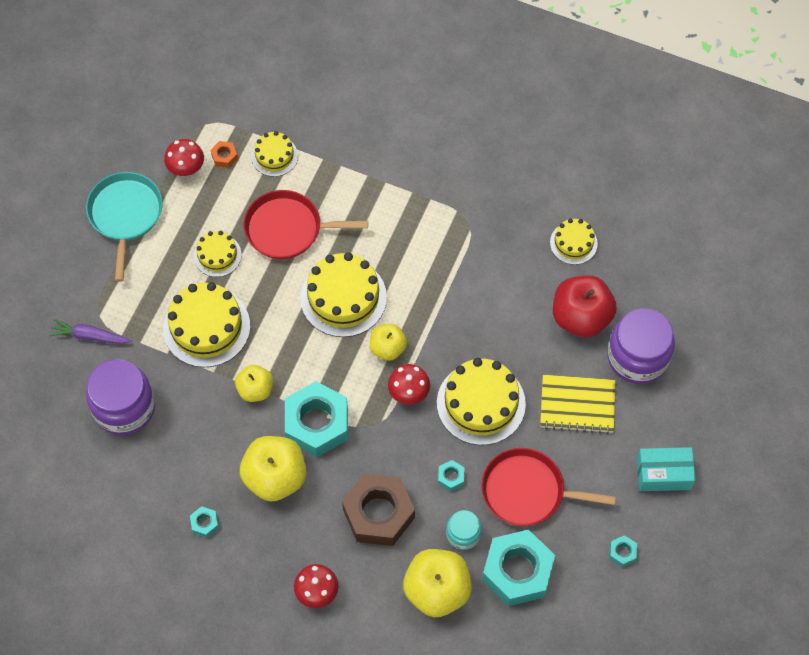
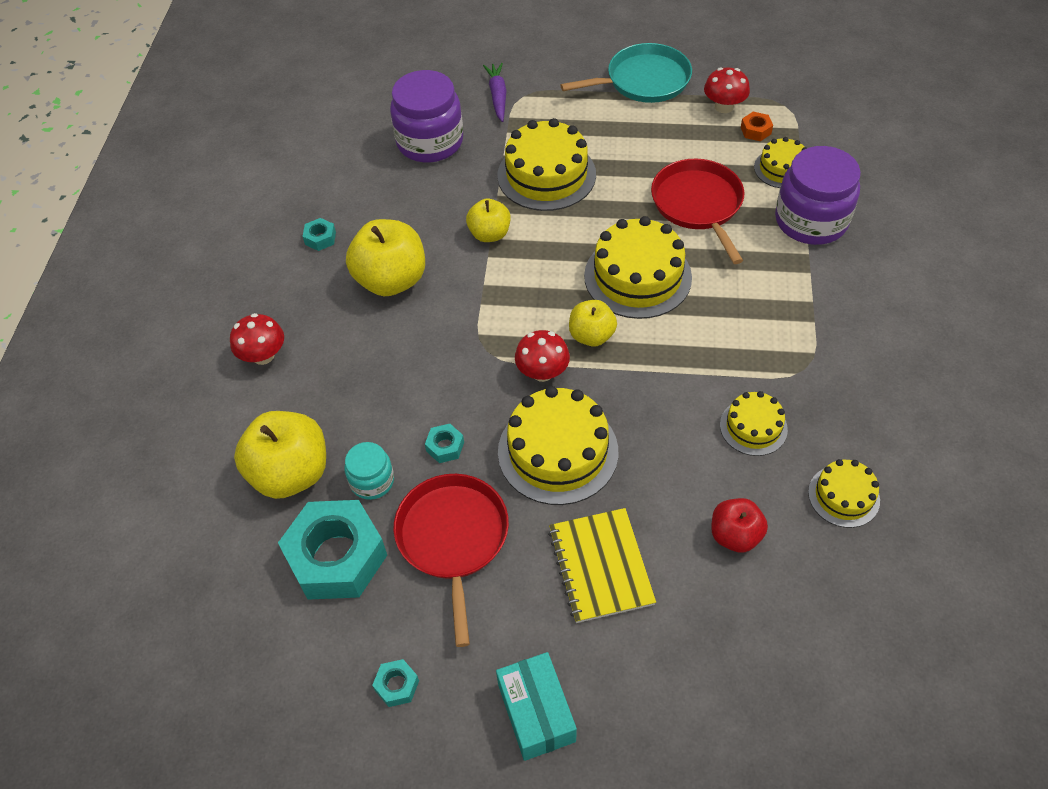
camera: 75 degrees right, 10 degrees down
(217, 255) = (635, 159): yellow cake -> yellow cake (753, 427)
(317, 423) = (469, 297): turquoise nut -> none
(378, 513) = (375, 386): brown nut -> none
(581, 317) = (735, 535): red apple -> red apple, size x0.59
(637, 357) = (707, 627): purple jar -> purple jar (811, 221)

